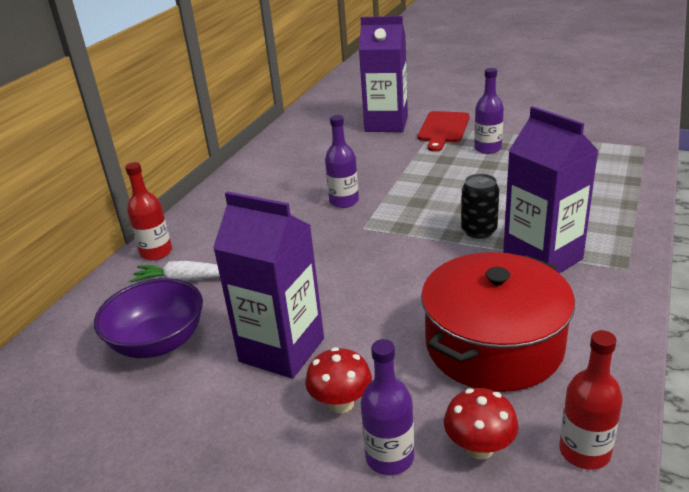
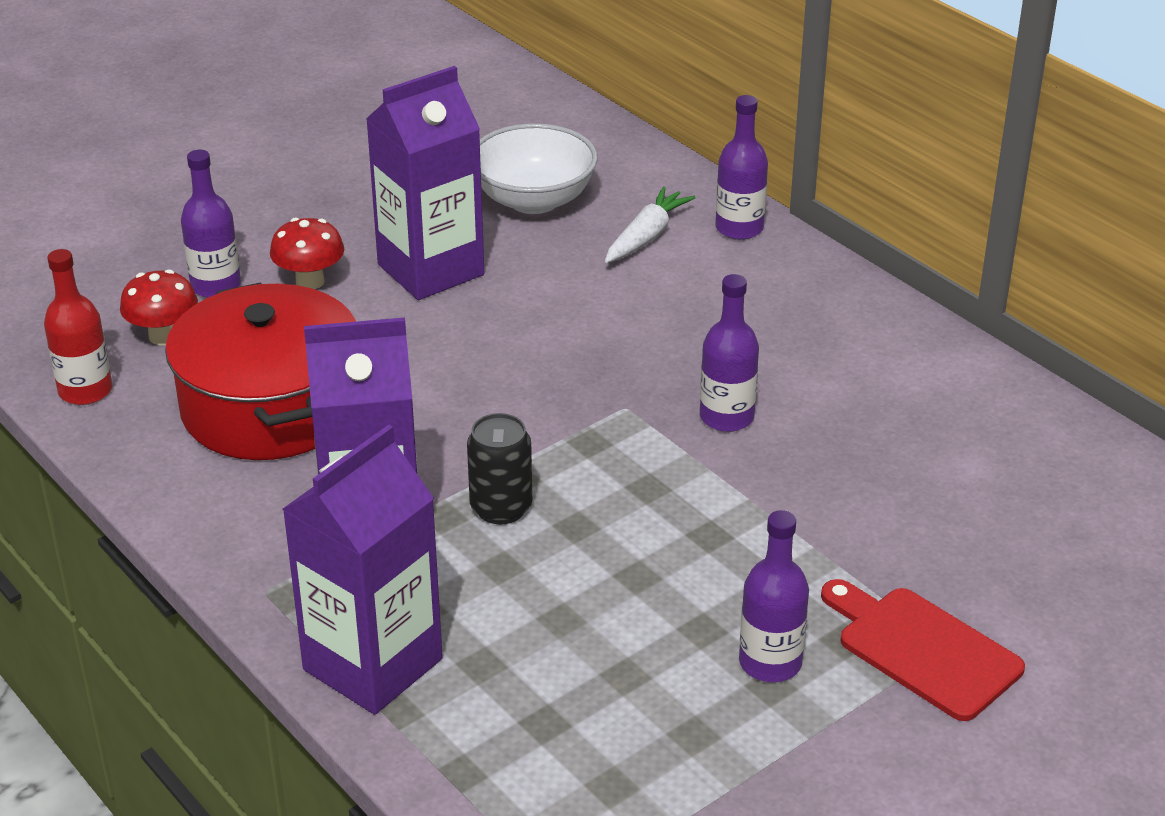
camera: 115 degrees right, 5 degrees up
(156, 252) = (739, 228): red bottle -> purple bottle
(158, 342) = (534, 200): purple bowl -> white bowl
(386, 124) = (1021, 583): purple carton -> purple carton (373, 664)

